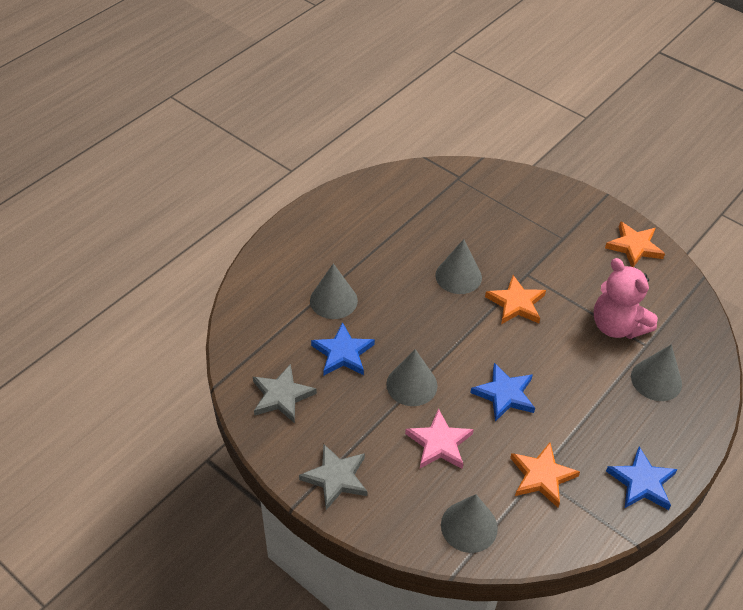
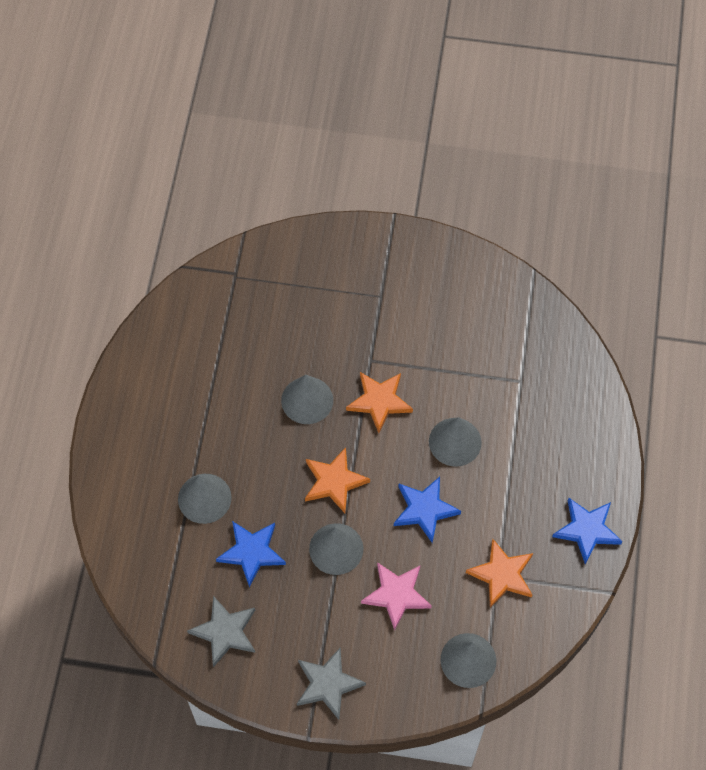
camera: 30 degrees left, 15 degrees up
(617, 326) = (484, 374): pink teddy bear -> none
(634, 247) = (453, 269): orange star -> orange star (334, 482)
(656, 380) = (547, 415): grey cone -> grey cone (455, 442)

